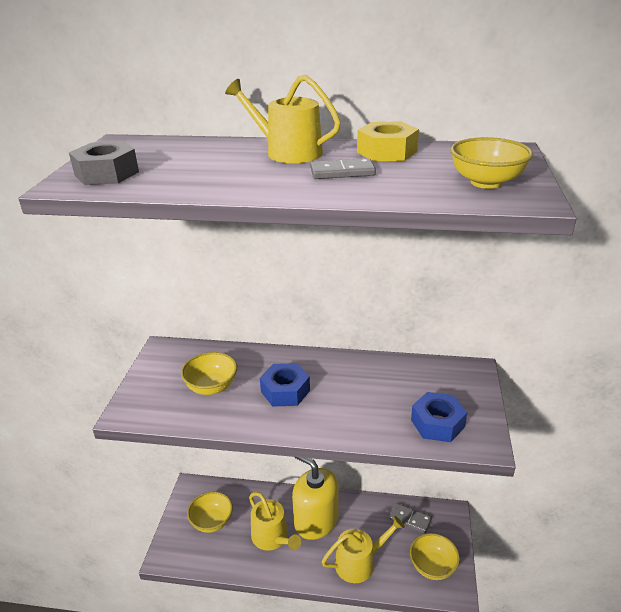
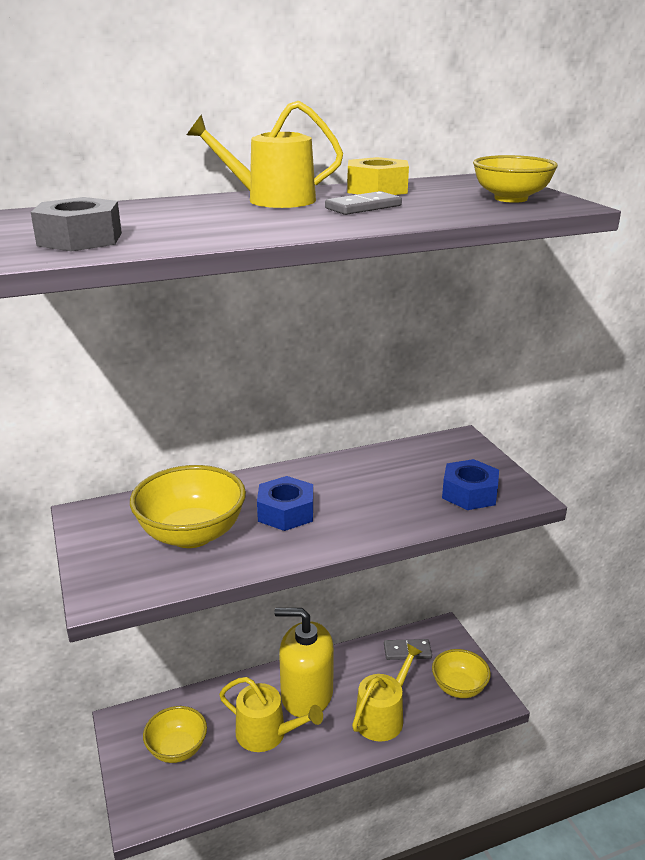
camera: 30 degrees left, 5 degrees down
(211, 387) = (192, 534): yellow bowl -> yellow bowl, size x1.51

